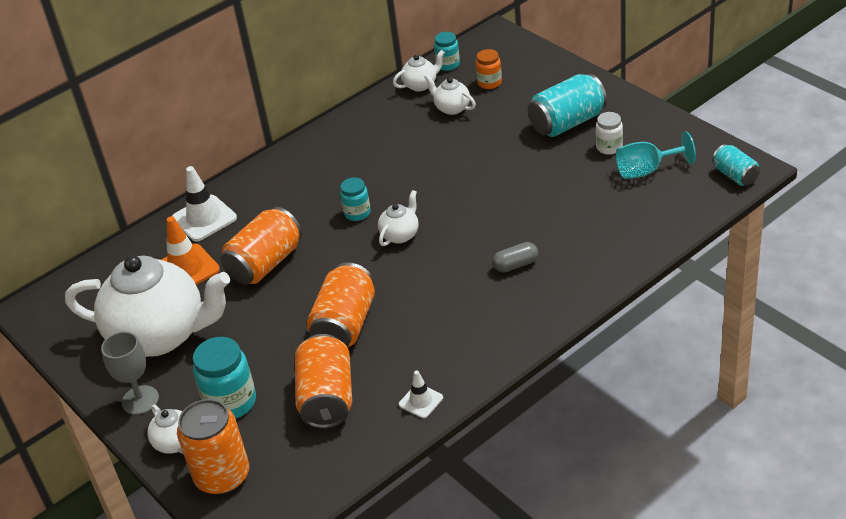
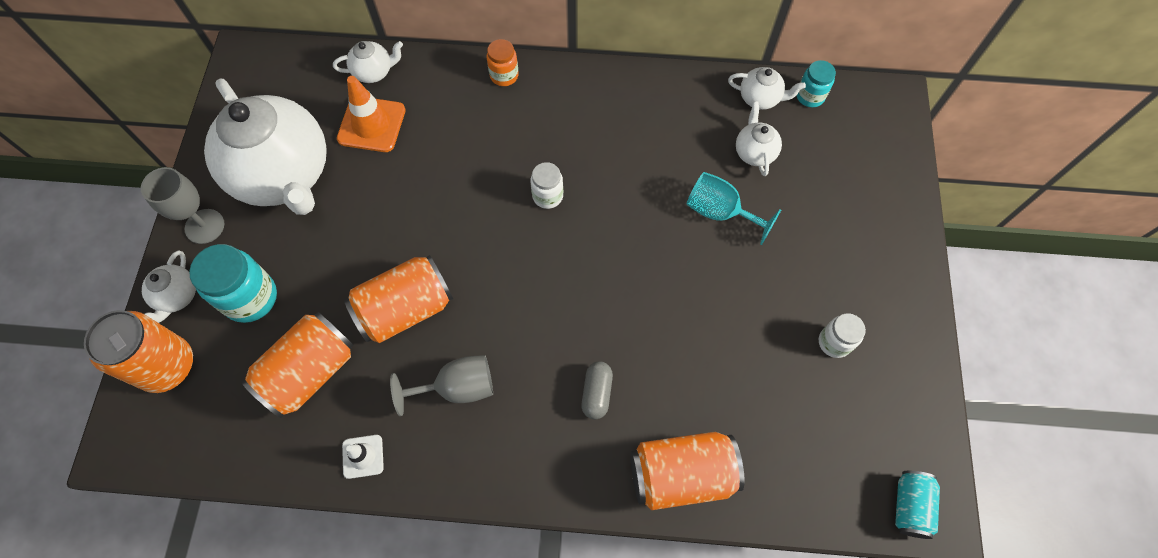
camera: 40 degrees right, 25 degrees up
(204, 218) = (440, 83): white traffic cone -> none
(265, 263) = (426, 178): orange can -> orange can (681, 474)
(357, 213) = (547, 196): turquoise jar -> white jar
(400, 235) = (551, 256): white teapot -> white teapot (374, 72)
(432, 328) = (457, 387): none -> grey goblet
(489, 83) = (820, 154): orange jar -> orange jar (504, 75)
(516, 265) = (596, 393): grey capsule -> grey capsule turned 75 degrees clockwise
(567, 123) = (832, 272): turquoise can -> none
(646, 170) = (834, 408): turquoise goblet -> turquoise goblet (719, 212)

